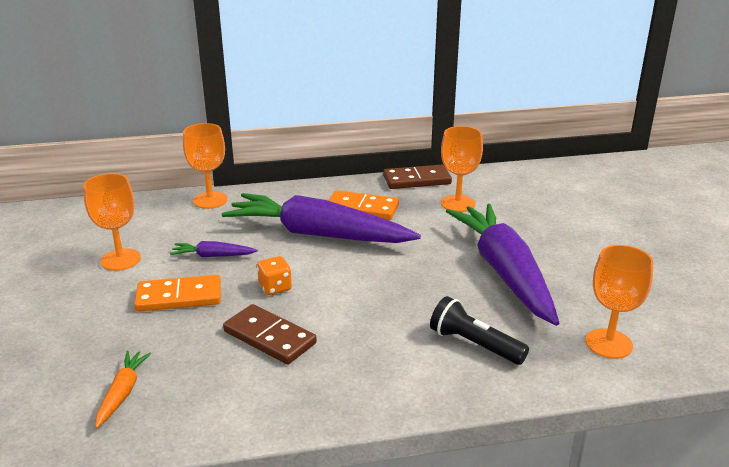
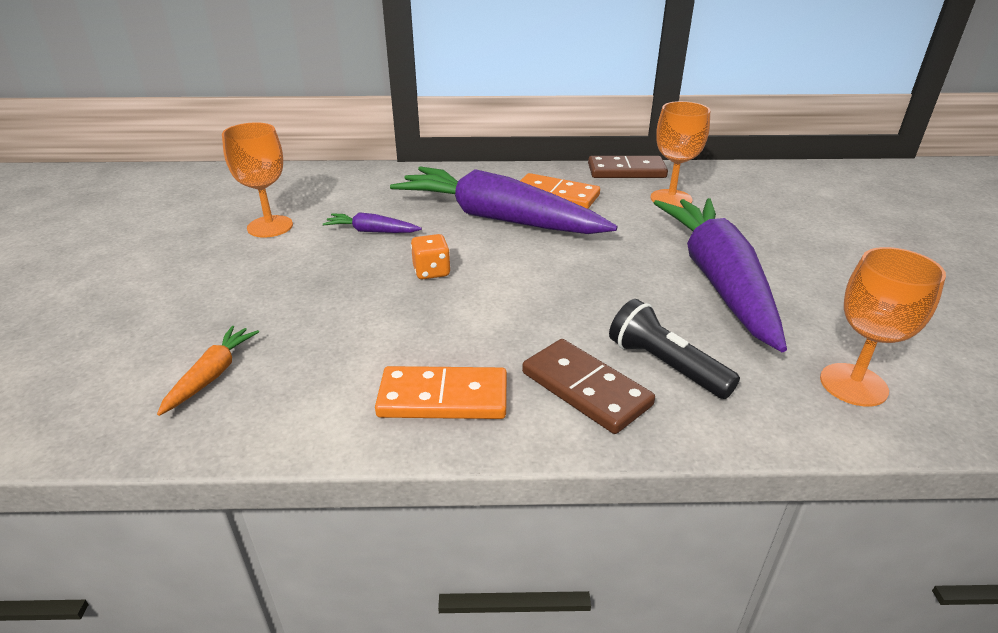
camera: 10 degrees right, 5 degrees up
(179, 297) = (318, 272): orange domino -> orange domino (443, 398)
(210, 200) = (388, 174): orange goblet -> none
(269, 337) = (408, 328): brown domino -> brown domino (586, 389)

